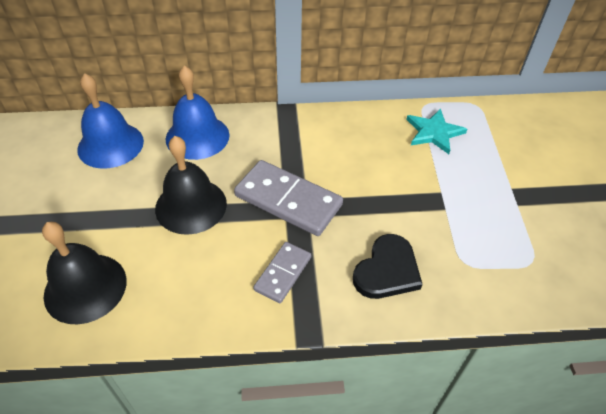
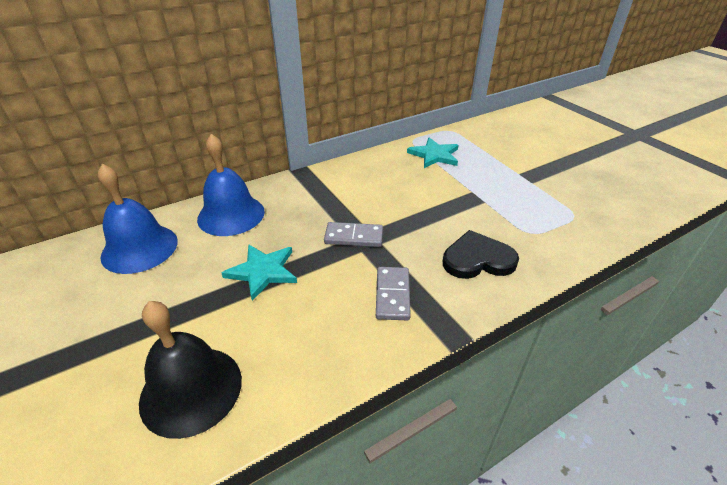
camera: 25 degrees left, 10 degrees down
(191, 205) = (263, 271): black bell -> turquoise star
(288, 200) = (354, 237): grey domino -> grey domino, size x0.57
(387, 270) = (477, 259): black heart -> black heart turned 105 degrees counterclockwise

